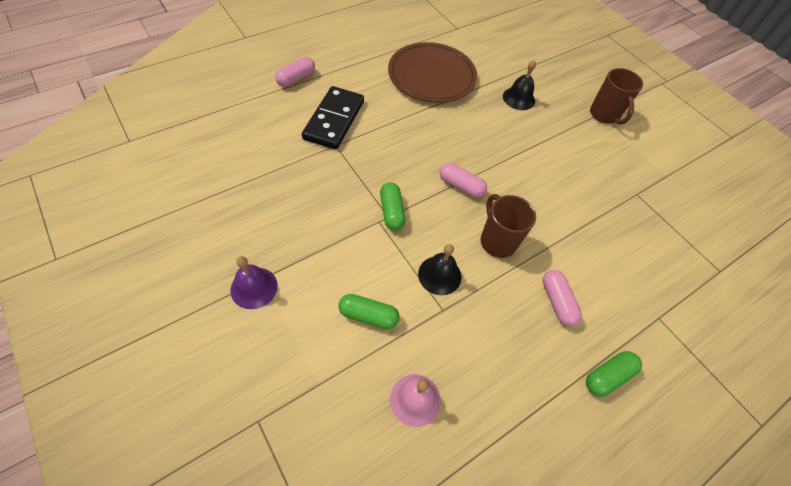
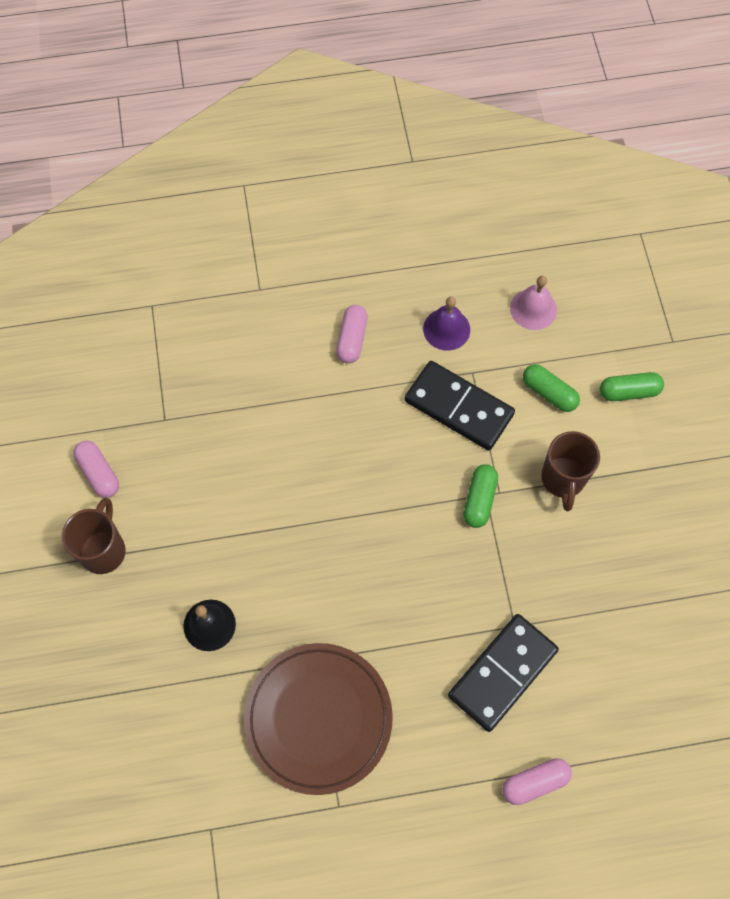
camera: 150 degrees left, 10 degrees up
(254, 287) = (656, 461): purple bell -> purple bell (446, 329)
(439, 275) = (459, 407): black bell -> black domino
(461, 186) = (379, 505): pink capsule -> pink capsule (99, 473)
(497, 241) = (375, 422): brown mug -> brown mug (563, 479)
(608, 376) = (349, 264): green capsule -> green capsule (629, 391)

